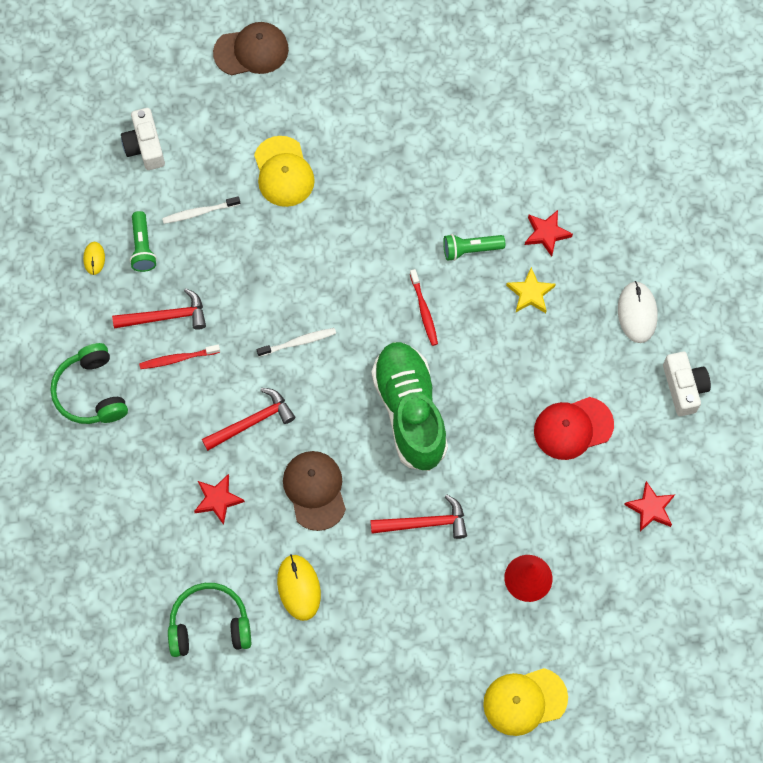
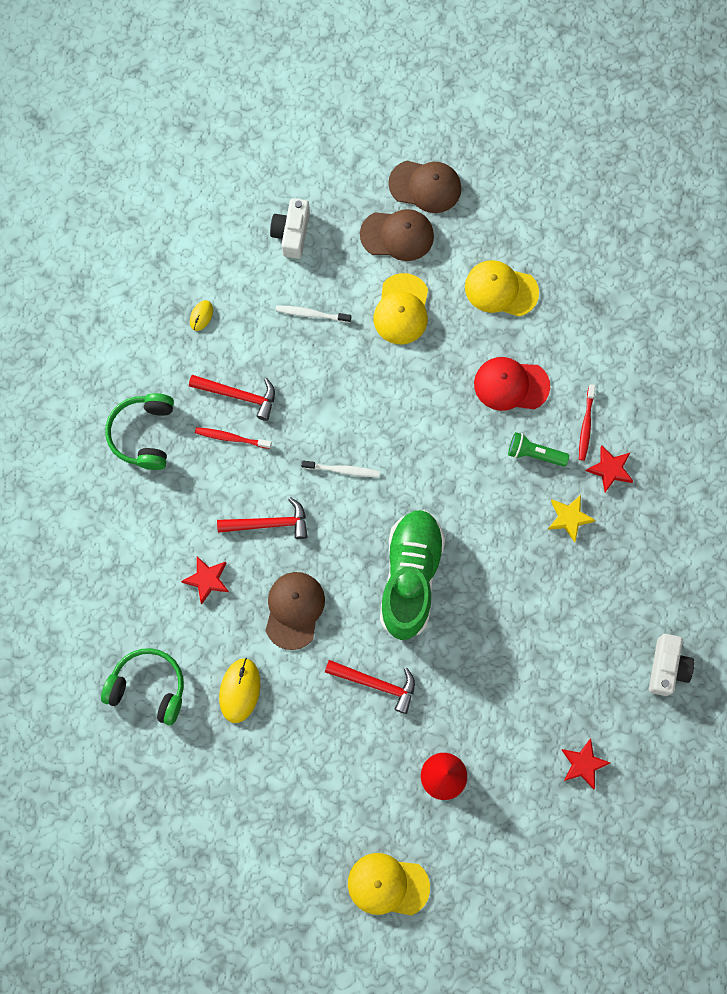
camera: 25 degrees right, 5 degrees up
(142, 247) = (247, 324): green flashlight -> none
(246, 106) = (397, 235): none -> brown cap
(367, 115) = (501, 289): none -> yellow cap
(424, 310) = (466, 491): red toothbrush -> red toothbrush (586, 425)
(573, 428) = (548, 658): red cap -> red cap (511, 385)
(637, 313) = (657, 579): white mouse -> none

